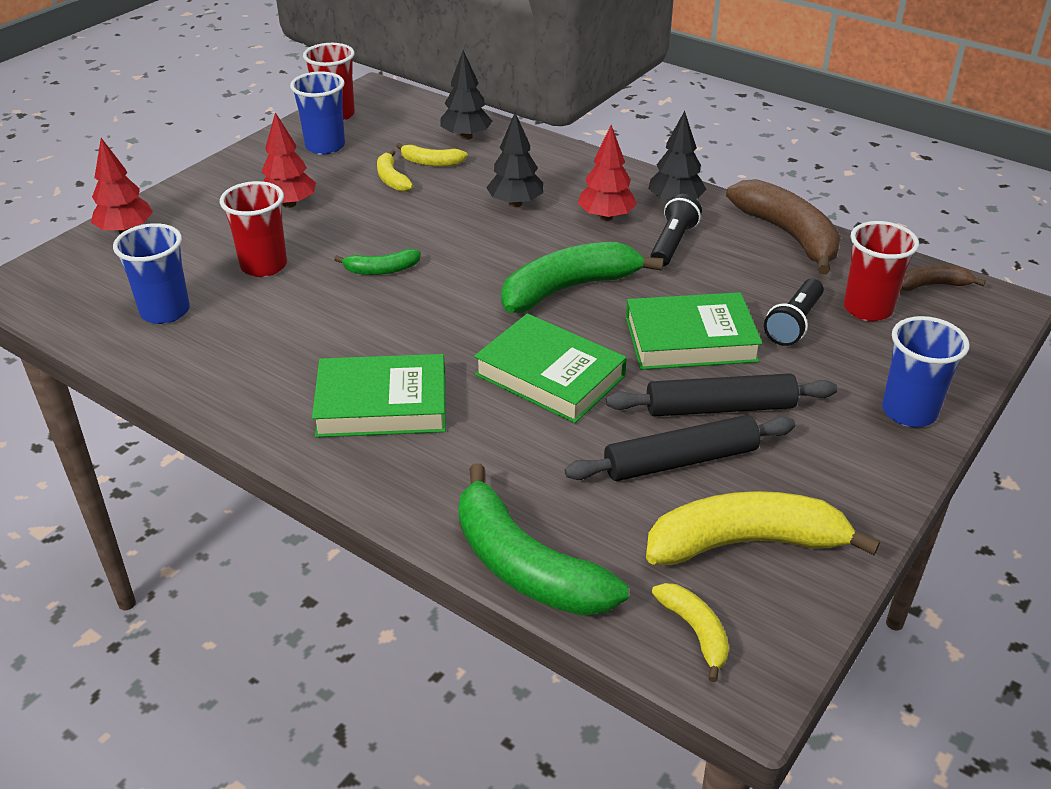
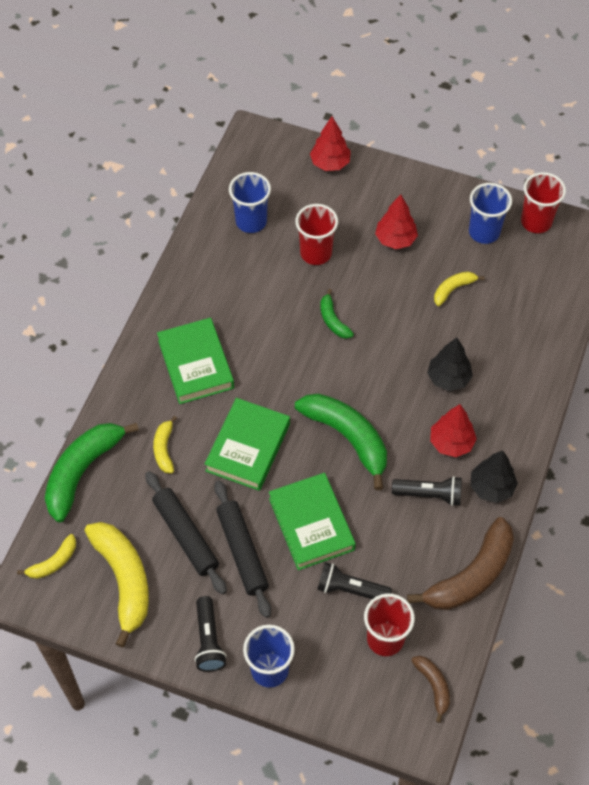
camera: 75 degrees right, 20 degrees up
(431, 162) = (487, 307): yellow banana -> yellow banana (164, 449)
(466, 136) = (538, 319): black tree -> none
(860, 463) = (209, 640): none -> black flashlight

